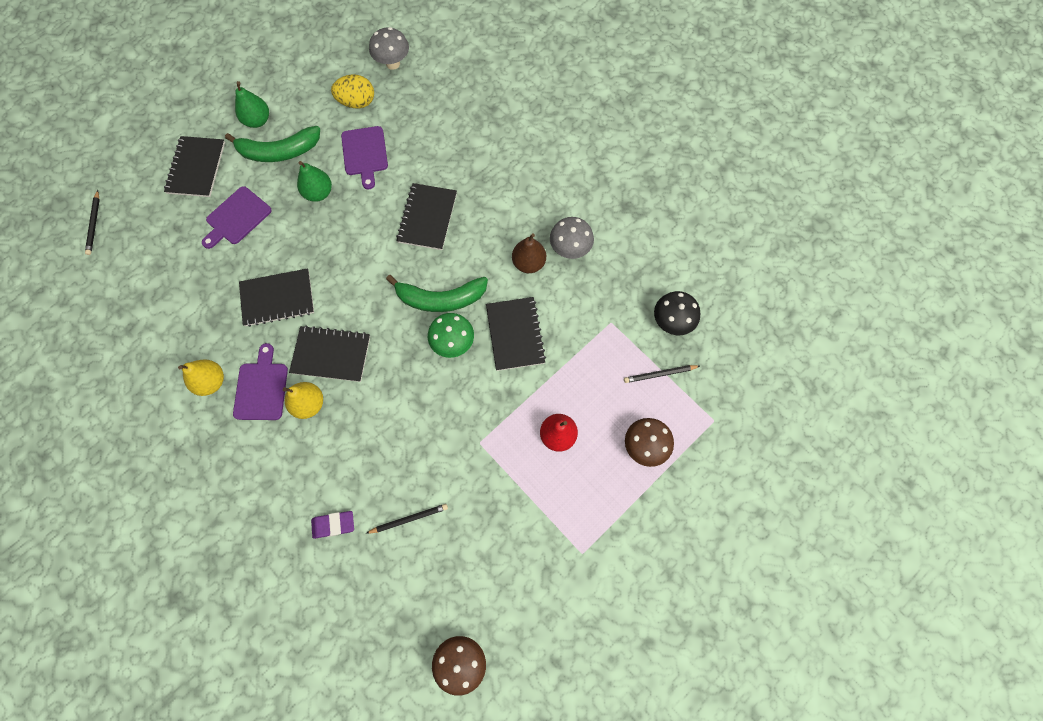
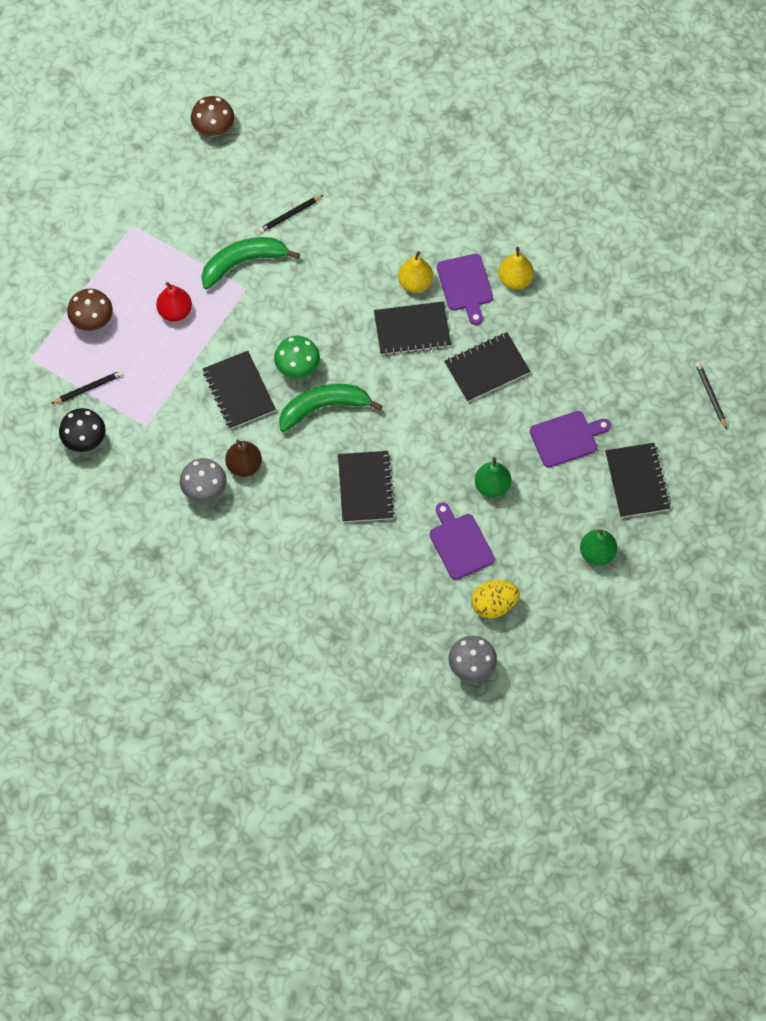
camera: 165 degrees right, 5 degrees down
(237, 218) = (566, 438): purple cutting board -> purple cutting board turned 45 degrees clockwise
(279, 151) = (556, 523): green banana -> green banana (243, 263)
(333, 524) = (354, 195): purple eraser -> none

